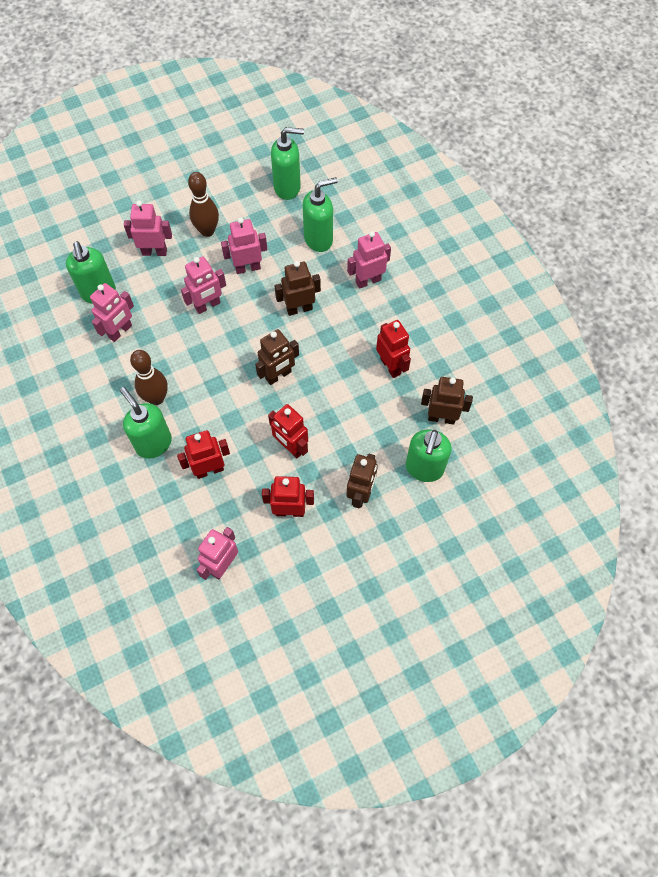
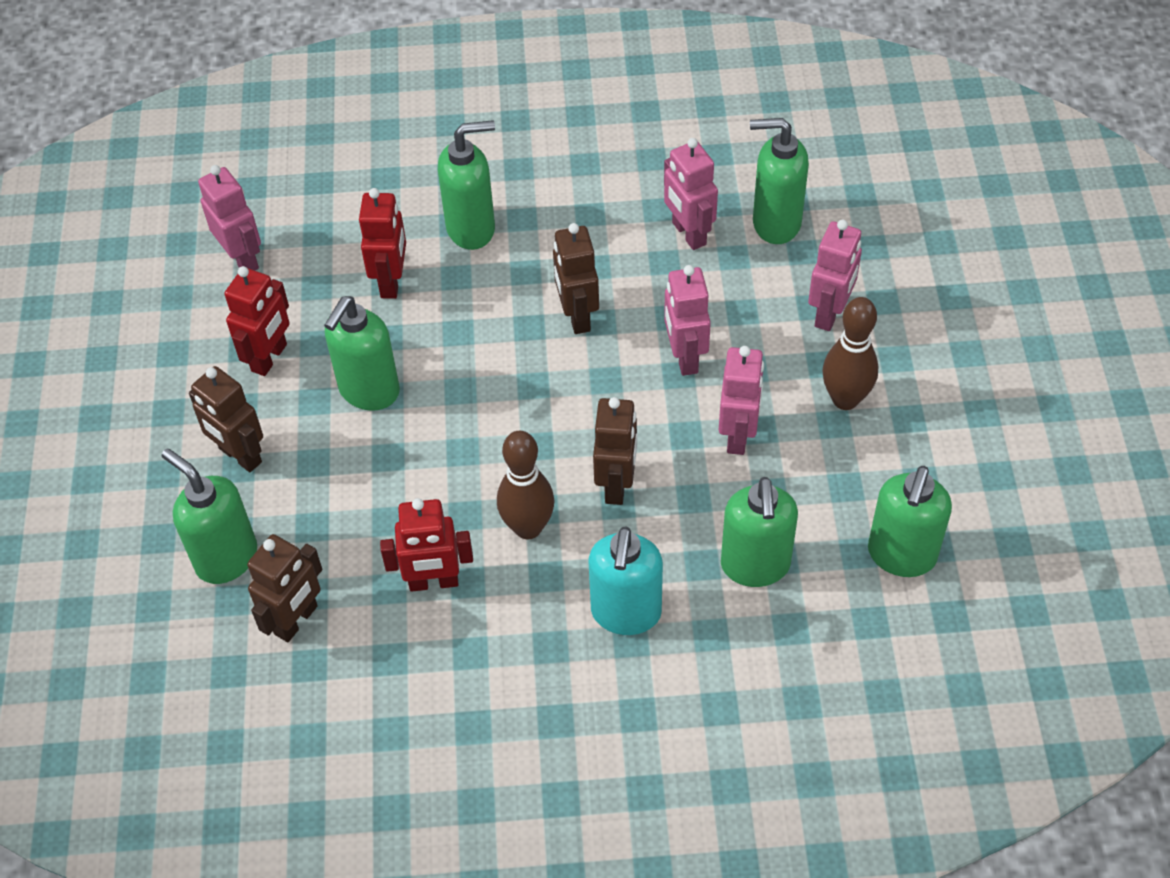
camera: 115 degrees right, 10 degrees down
(156, 398) = (545, 250): brown bowling pin -> brown bowling pin (528, 527)
(278, 375) = (502, 414): brown robot -> brown robot (577, 316)
(291, 447) = (369, 391): red robot -> green soap dispenser
(368, 281) = (626, 613): pink robot -> turquoise soap dispenser

